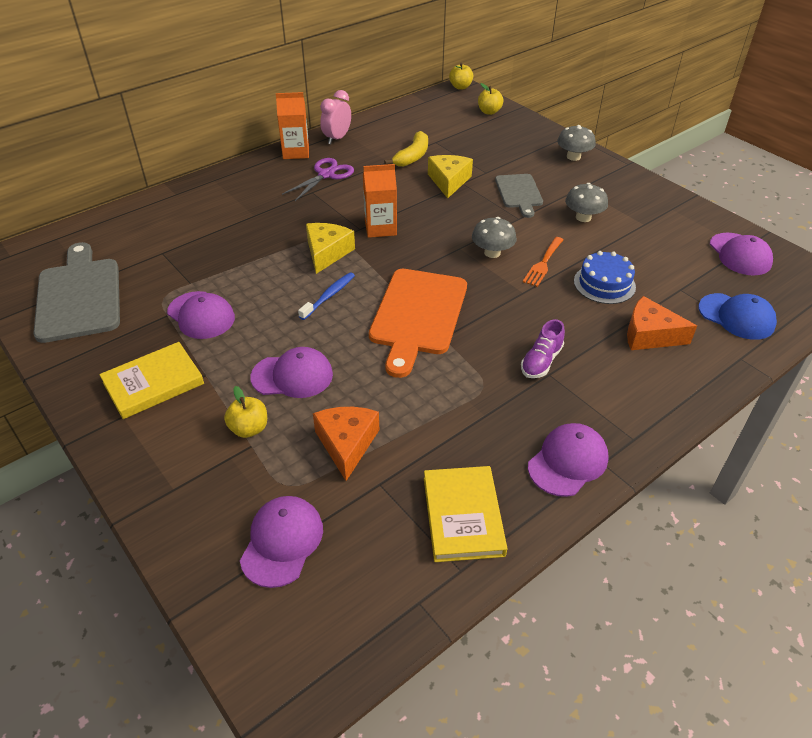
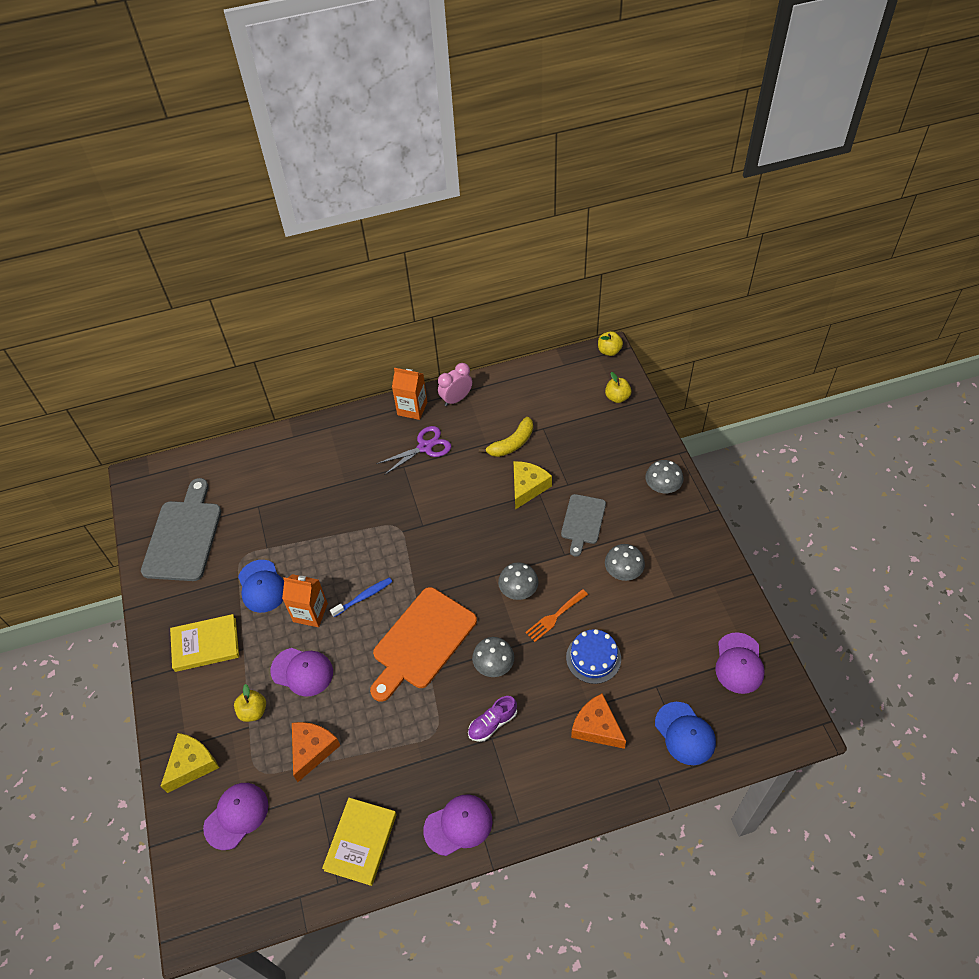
camera: 25 degrees right, 10 degrees up
(201, 315) = (262, 586): purple cap -> blue cap
(327, 253) = (383, 546): yellow cheese -> yellow cheese (192, 764)
(380, 228) = (440, 530): orange carton -> orange carton (310, 612)
(508, 314) = (494, 665): none -> grey mushroom

